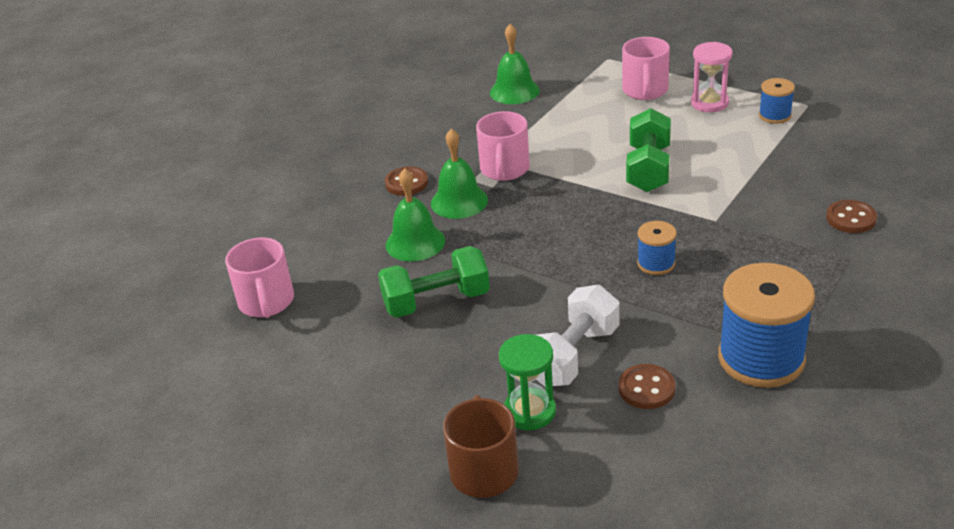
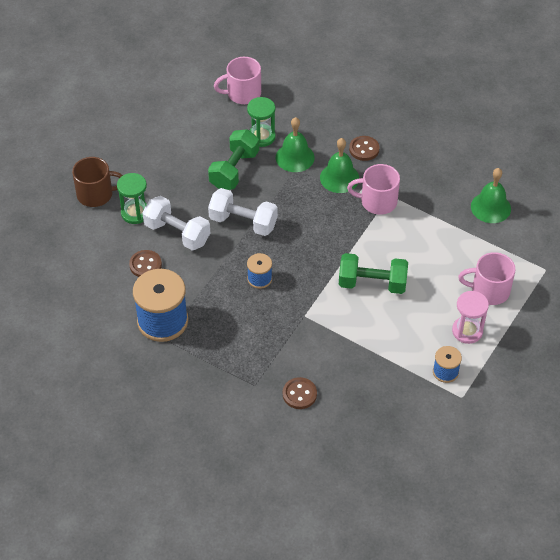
camera: 85 degrees right, 15 degrees up
(367, 277) = (261, 137): none -> green hourglass
(436, 301) = (234, 170): green dumbbell -> green dumbbell turned 45 degrees clockwise
(546, 286) = (243, 222): none -> white dumbbell

